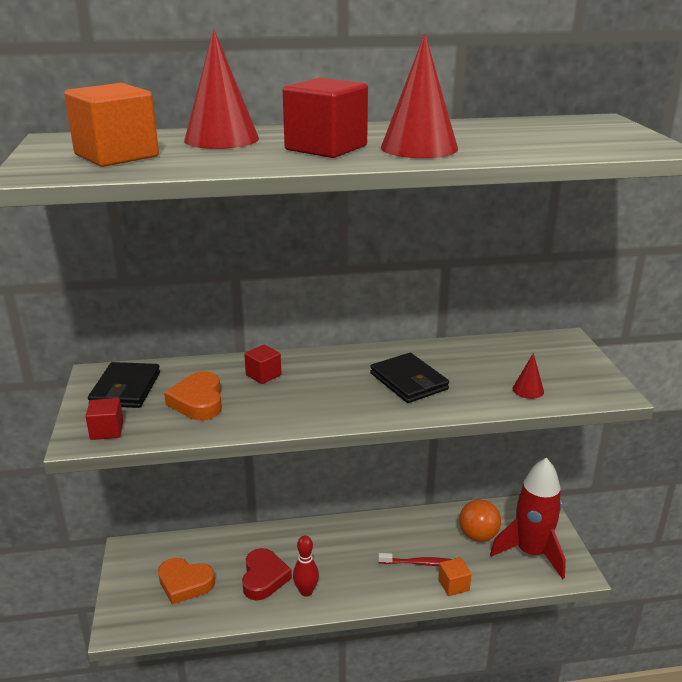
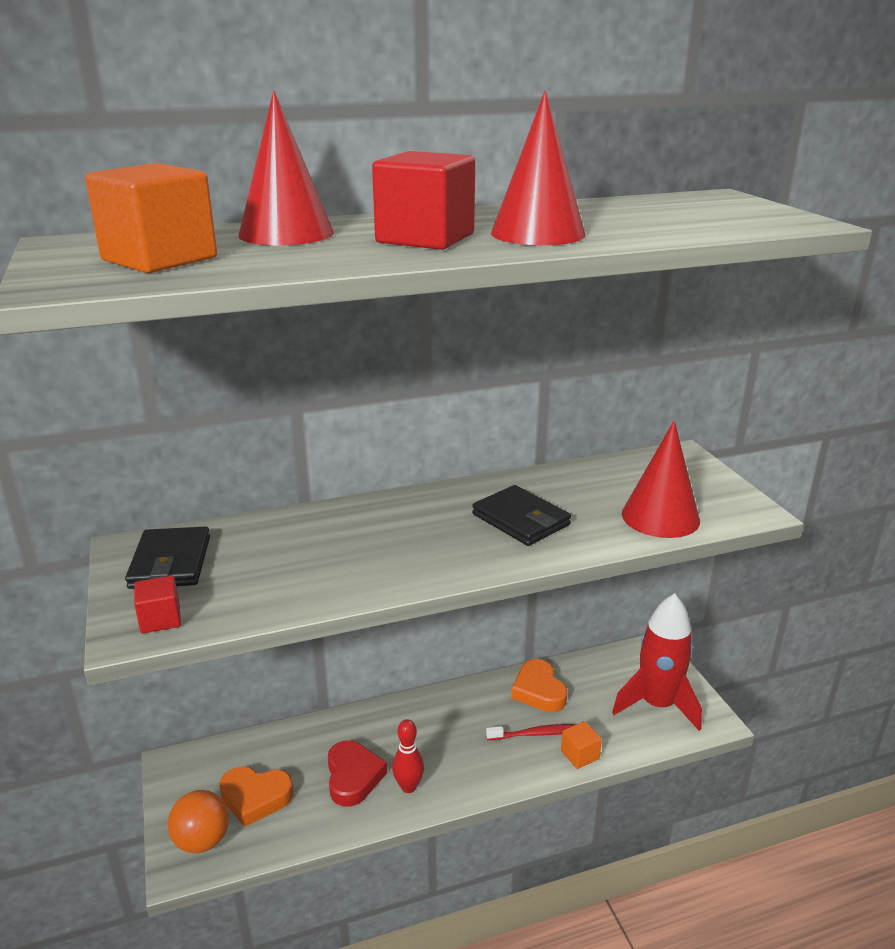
camera: 10 degrees left, 0 degrees up
(198, 401) = (270, 569): orange heart -> orange heart (539, 691)
(263, 375) = (343, 528): red cube -> none
(478, 536) = (593, 692): orange ball -> orange ball (202, 841)
(528, 390) = (660, 517): red cone -> red cone, size x2.10

